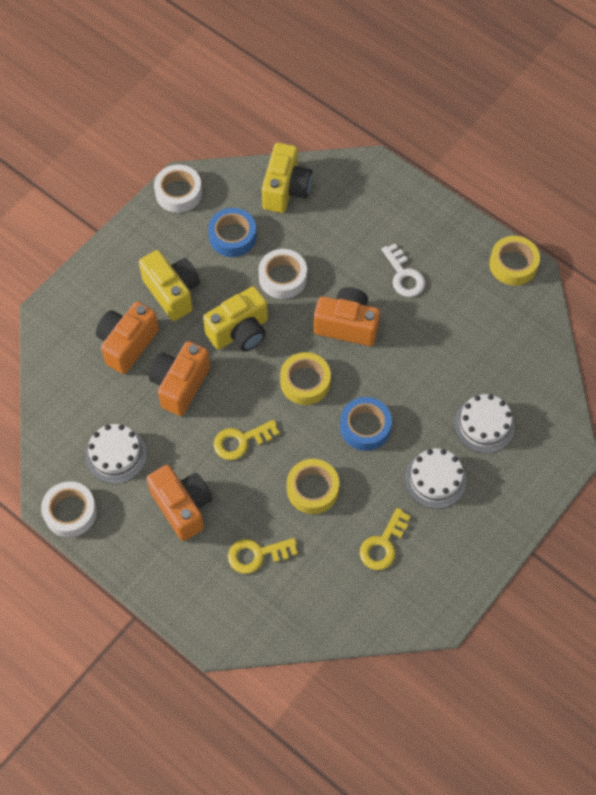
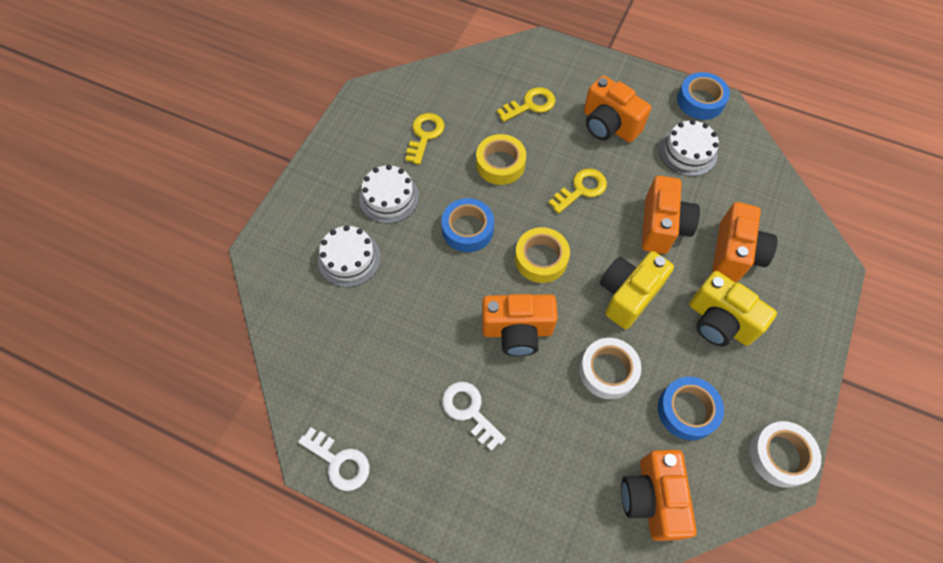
camera: 165 degrees right, 0 degrees up
(70, 512) = (700, 101): white tape -> blue tape
(286, 190) = (652, 498): yellow camera -> orange camera
(513, 264) = (339, 462): yellow tape -> white key

